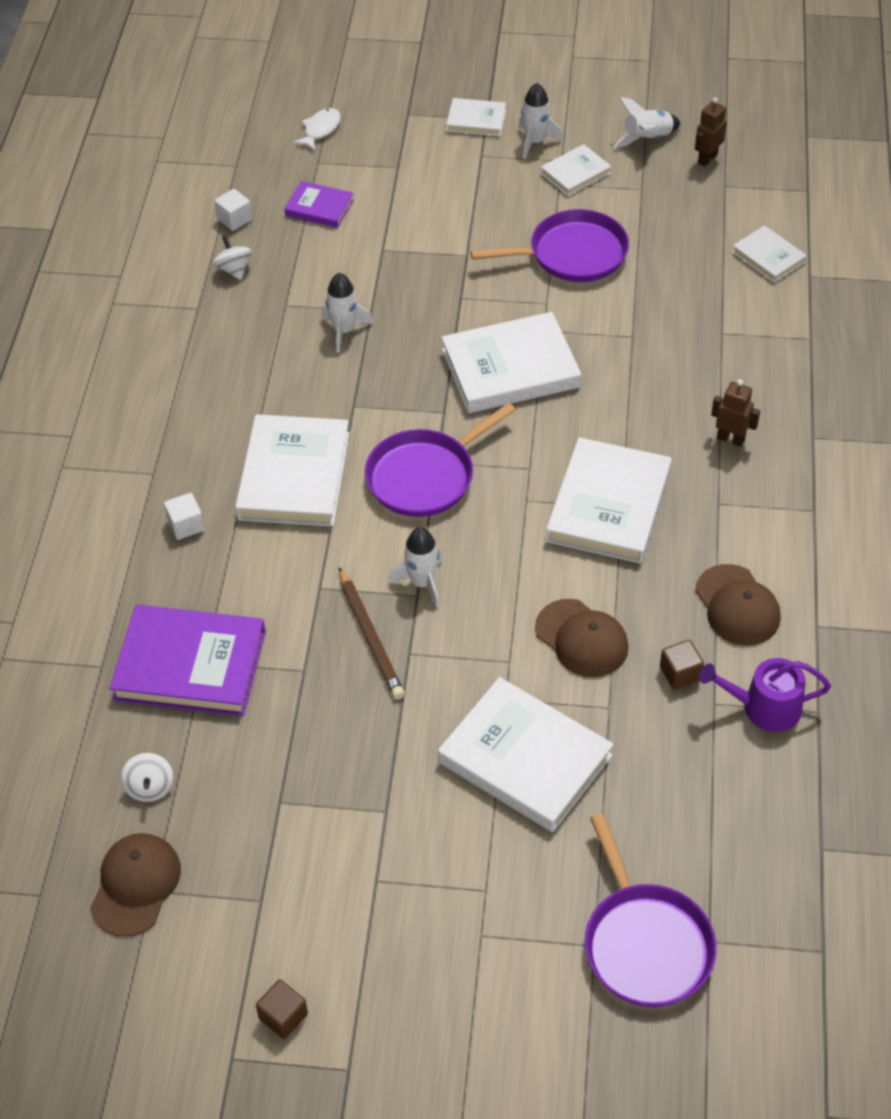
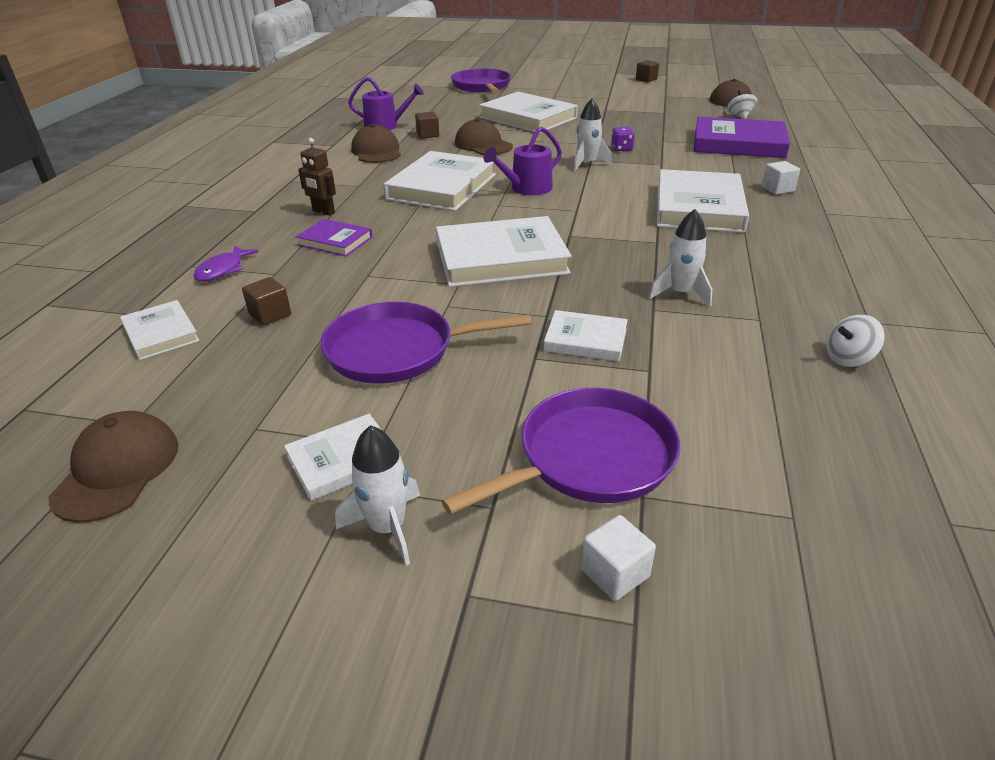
camera: 175 degrees left, 15 degrees down
(234, 219) = (889, 424): white cube -> white cube (615, 573)
(234, 269) = (848, 358): white spinning top -> white spinning top turned 90 degrees clockwise
(319, 208) = (759, 433): purple book -> purple book (335, 241)
(320, 130) = (817, 595): white fish -> none
(370, 636) = (621, 149): brown pencil -> purple dice
(425, 476) = (586, 203): purple pan -> purple pan (589, 457)
(476, 120) = (489, 591): white book -> white book (585, 340)
(499, 508) = (527, 188): none -> purple watering can
(647, 139) = (186, 516): white rocket -> none
(693, 282) = (270, 315): none -> brown cube
(707, 159) = (117, 470): brown robot -> brown cap
(774, 334) = (223, 270): none -> purple fish

